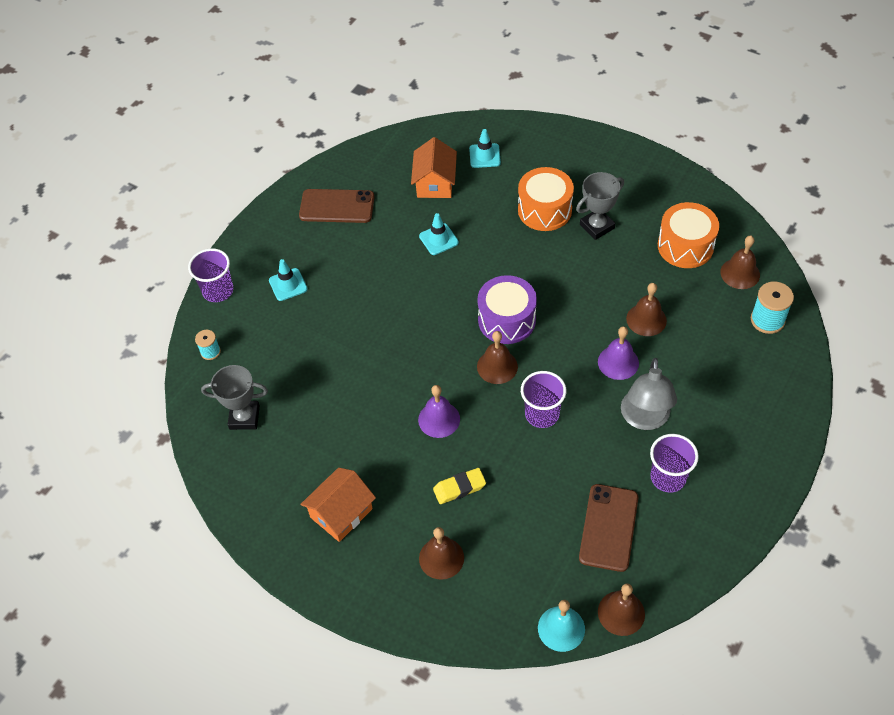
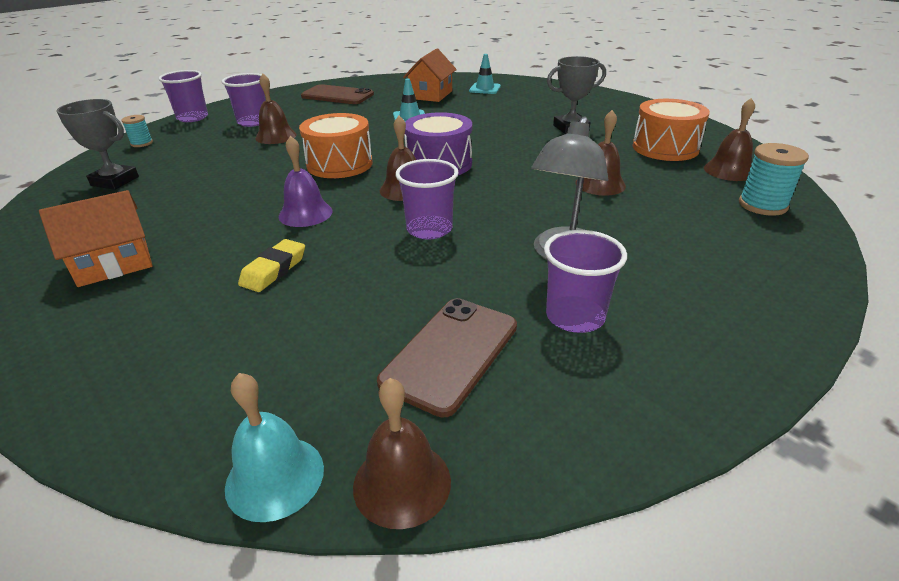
camera: 15 degrees right, 20 degrees down
(288, 285) = (253, 122): turquoise traffic cone -> purple cup
(441, 558) = (180, 332): brown bell -> brown bell (276, 136)
(459, 488) = (274, 270): yellow eraser -> yellow eraser turned 60 degrees counterclockwise
(544, 210) = (522, 115): orange drum -> orange drum (339, 164)
(618, 362) = (550, 207): purple bell -> none

